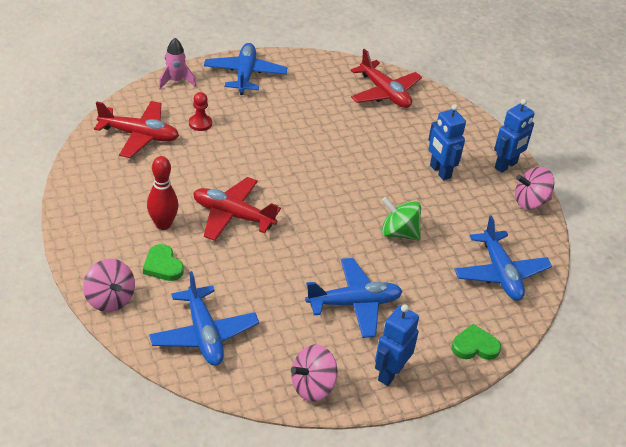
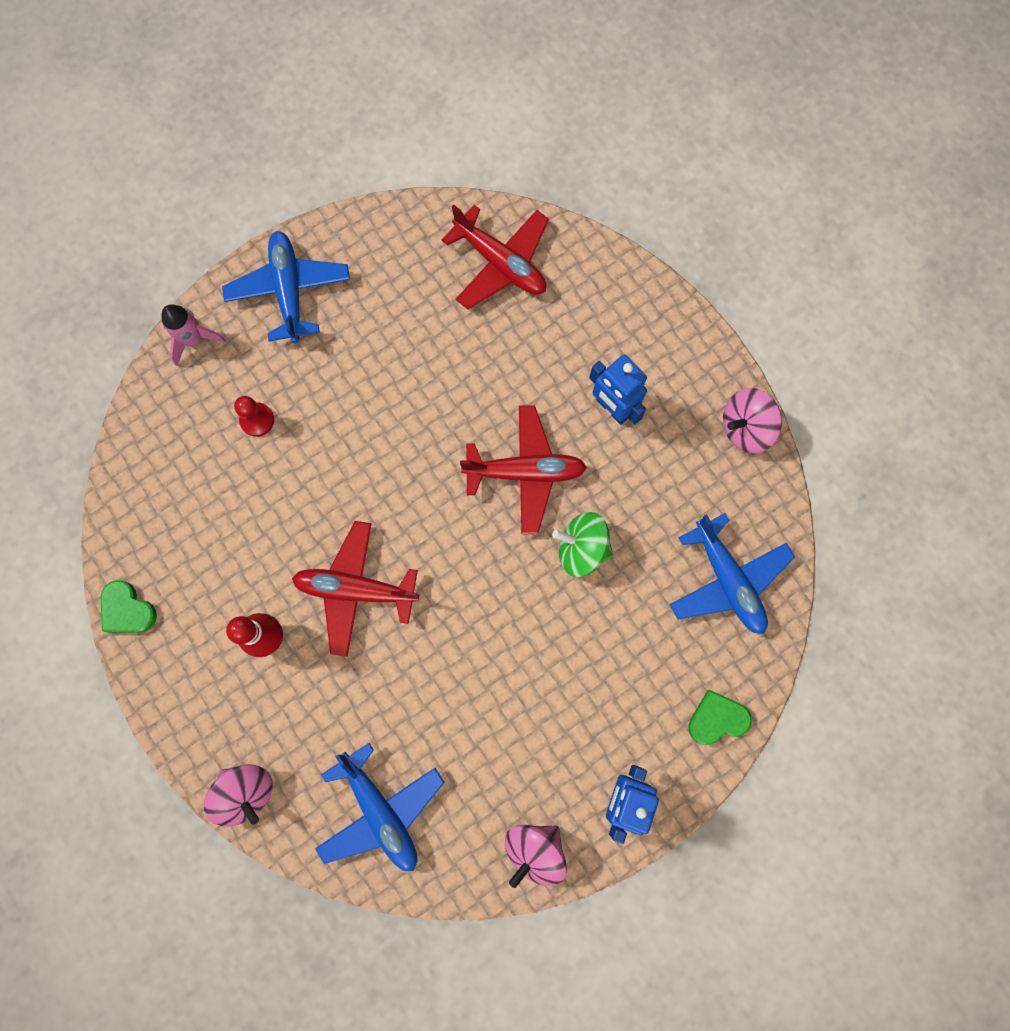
camera: 10 degrees left, 35 degrees up
(139, 135) = (181, 474): red plane -> red plane (525, 472)
(163, 266) = (293, 712): green heart -> green heart (127, 610)
(354, 304) = (553, 696): blue plane -> none
(506, 166) = (701, 365): blue robot -> none

